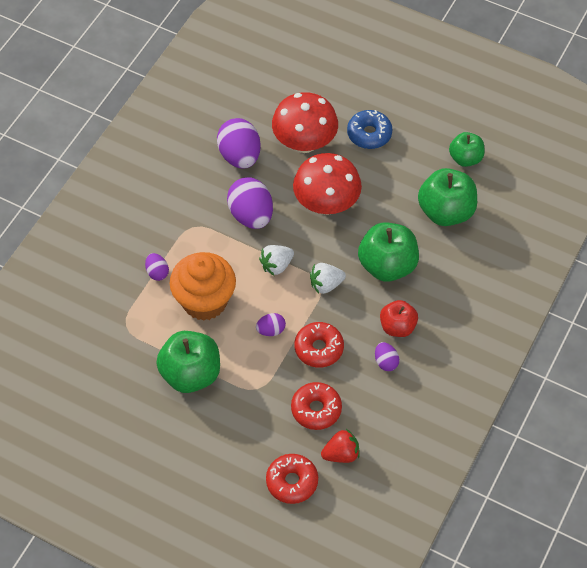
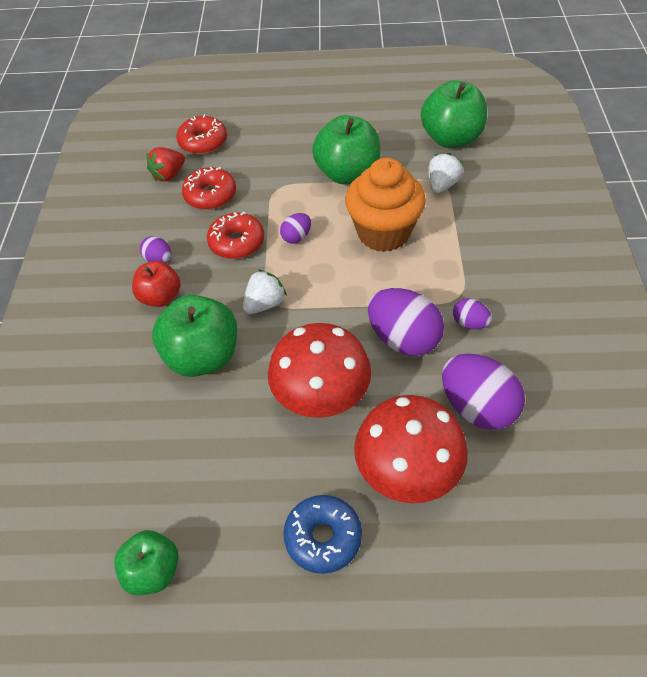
camera: 155 degrees right, 5 degrees down
(157, 272) = (454, 236): purple egg -> purple egg (469, 323)
(276, 265) = (333, 298): white strawberry -> white strawberry (442, 185)
(446, 212) = (153, 464): green apple -> green apple (451, 138)

